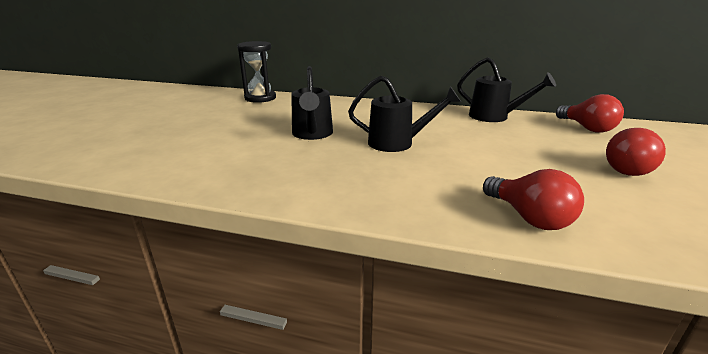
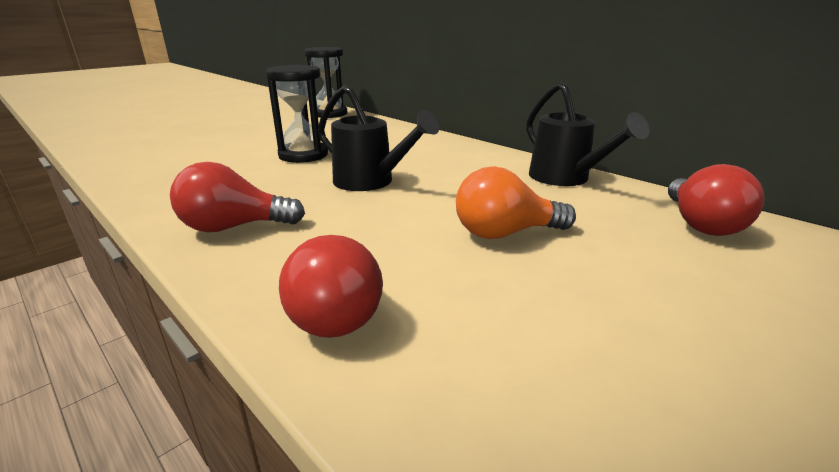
camera: 30 degrees right, 0 degrees up
(312, 134) = (303, 155): black watering can -> black hourglass
(523, 155) = (505, 233): none -> orange light bulb
(631, 170) = (655, 304): red light bulb -> red light bulb (234, 227)

